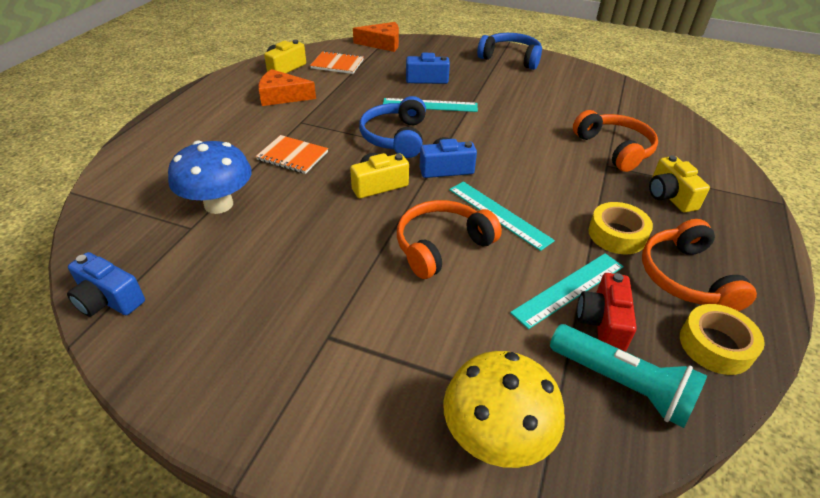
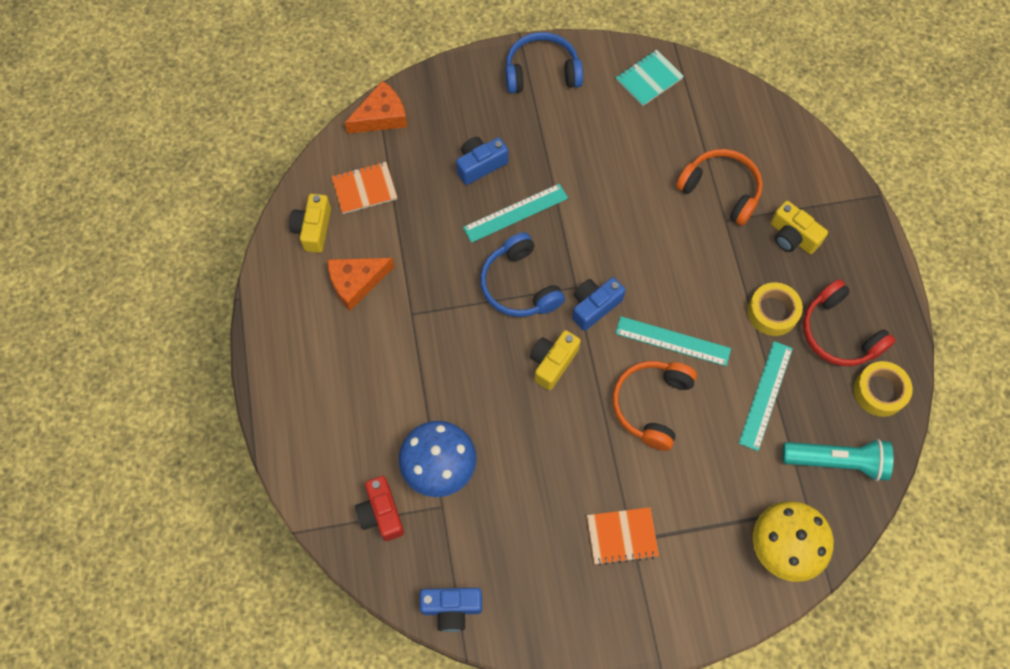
camera: 30 degrees left, 25 degrees up
(292, 156) = (447, 368): orange notebook -> orange notebook (622, 536)
(592, 83) = (649, 79): none -> turquoise notebook
(602, 322) = (802, 414): red camera -> red camera (381, 513)
(686, 277) = (839, 333): orange headphones -> red headphones

